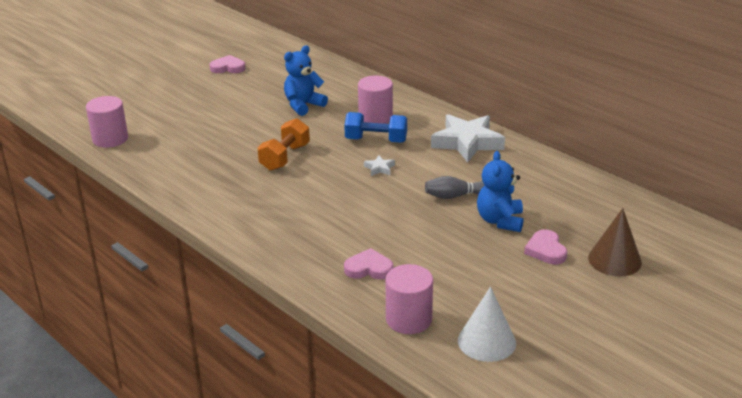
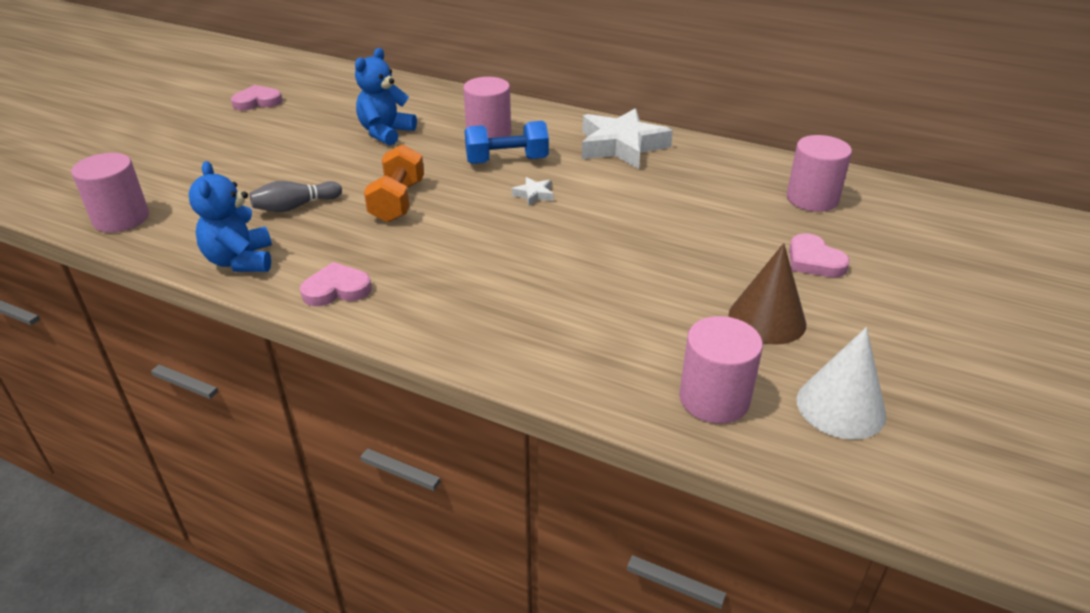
camera: 20 degrees left, 5 degrees up
(369, 268) = (608, 334): pink heart -> pink heart (336, 289)
(455, 196) = (653, 213): grey bowling pin -> grey bowling pin (295, 206)
(500, 221) = (731, 234): blue teddy bear -> blue teddy bear (240, 261)
(582, 207) = (812, 199): none -> pink cylinder
(614, 260) = (902, 256): brown cone -> brown cone (767, 319)

